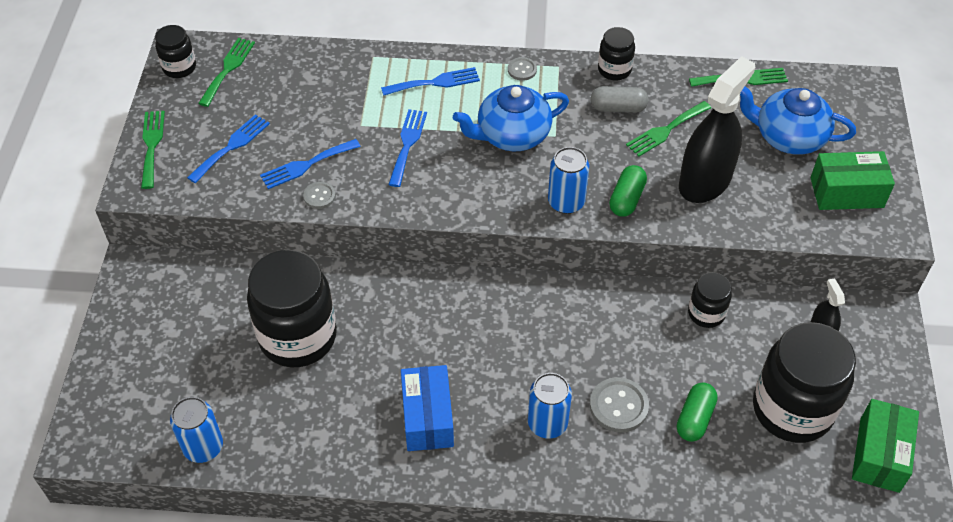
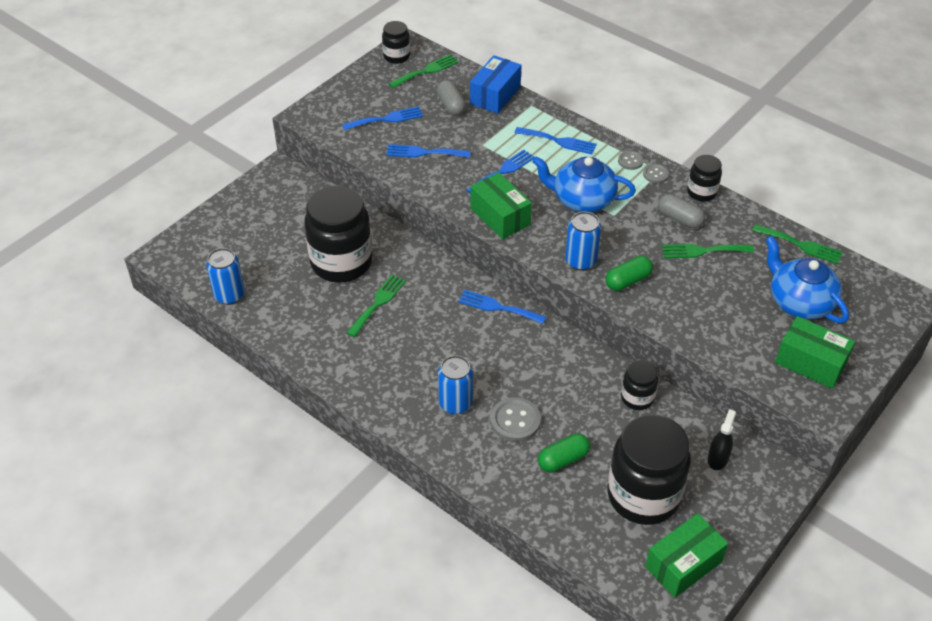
camera: 35 degrees right, 5 degrees down
(152, 145) = (338, 95): green fork -> green fork (378, 303)
(289, 96) = (451, 105): none -> grey capsule
(319, 196) = (415, 175): grey button -> grey button (655, 174)
(427, 417) = (379, 355): blue box -> blue box (495, 95)
(447, 196) = (500, 216): none -> green box
(501, 294) = (498, 307): none -> blue fork
(705, 181) = (700, 299): black spray bottle -> none

